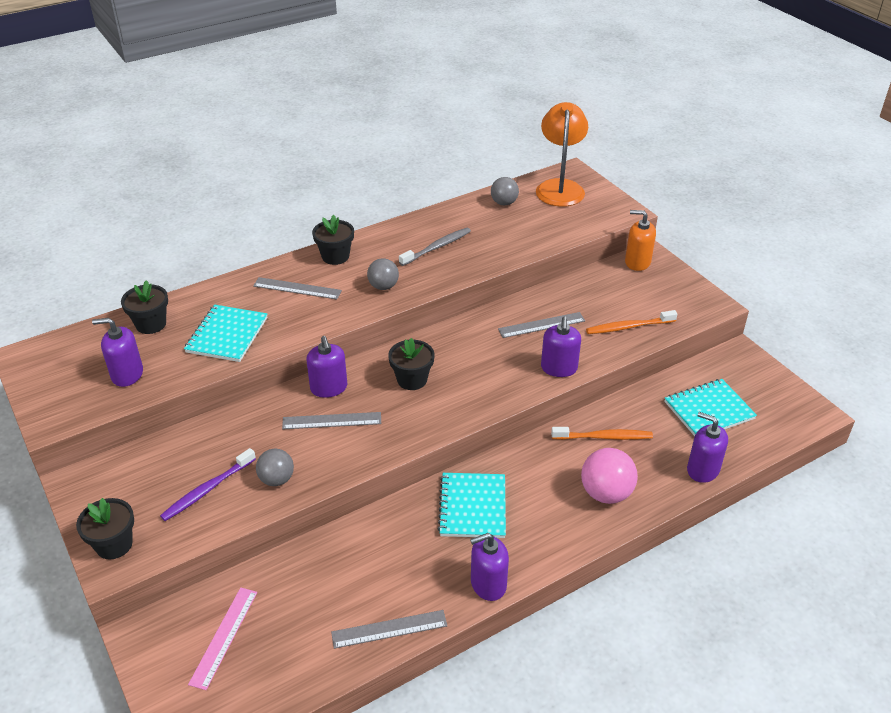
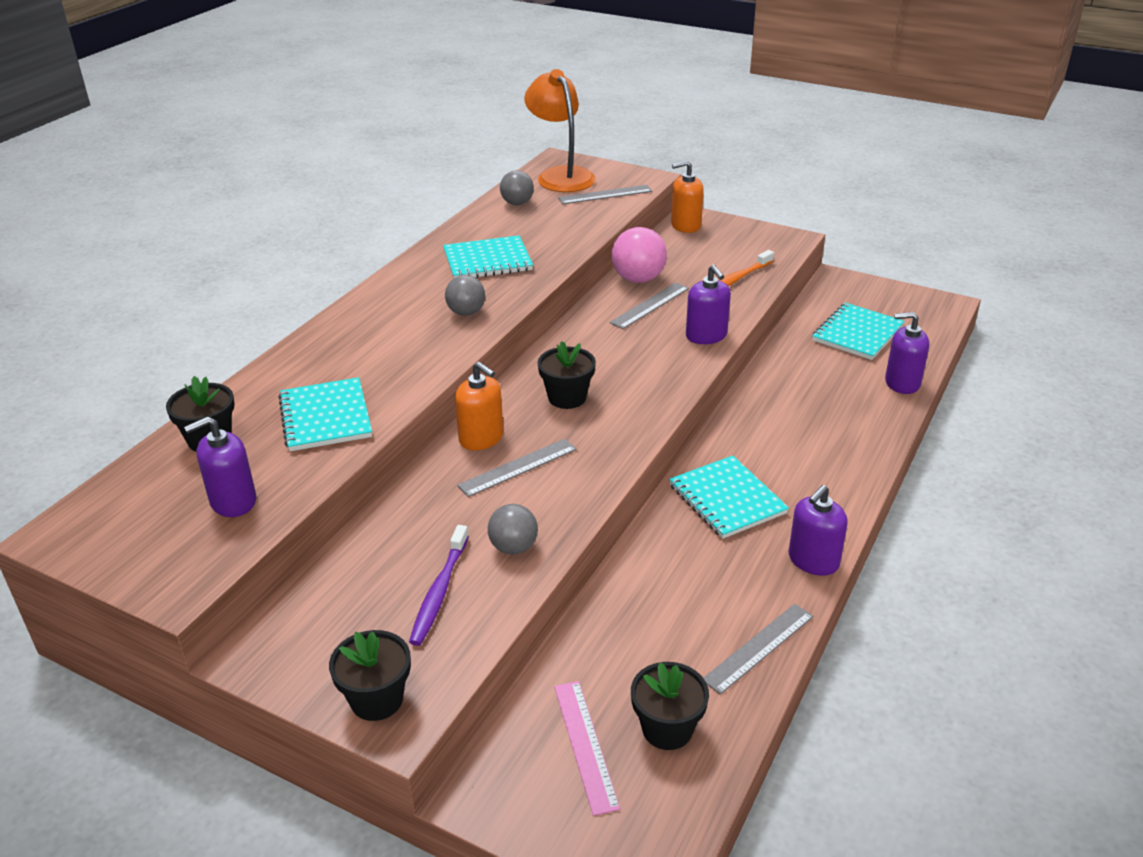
camera: 30 degrees left, 5 degrees down
(297, 288) = (365, 345): grey ruler -> grey ruler (605, 195)
(329, 388) = (481, 438): purple soap dispenser -> orange soap dispenser
(335, 256) = (379, 302): black flower pot -> black flower pot (667, 729)
(437, 247) = (487, 261): grey toothbrush -> turquoise notebook
(604, 437) = (788, 389): orange toothbrush -> none
(606, 493) = (839, 436): pink ball -> pink ball (638, 279)

